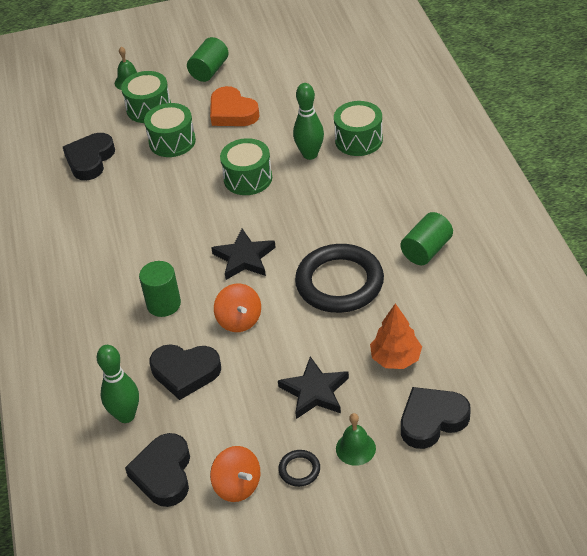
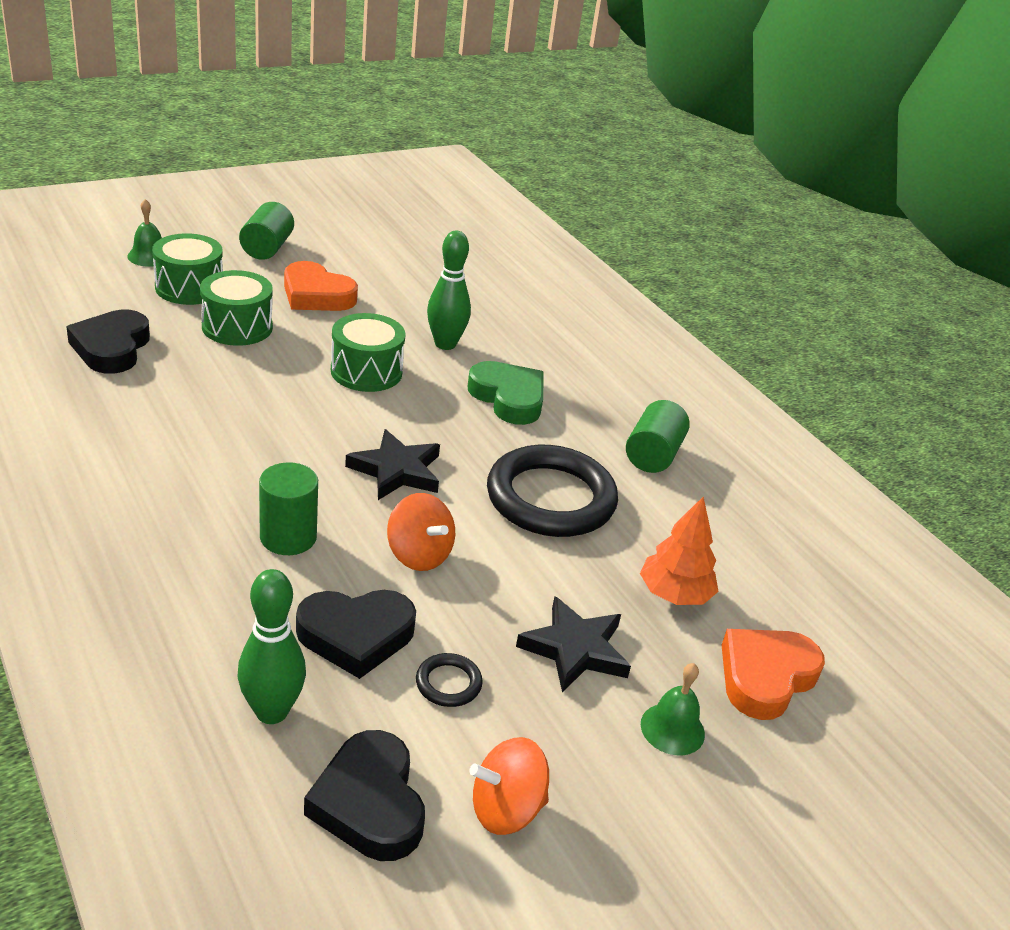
camera: 25 degrees left, 10 degrees down
(237, 485) = (506, 809): orange spinning top -> orange spinning top turned 135 degrees clockwise
(299, 470) = (599, 771): black ring -> black ring (448, 683)
(339, 201) = (508, 398): none -> green heart
(358, 140) = (505, 329): green drum -> none
(432, 420) = (765, 677): black heart -> orange heart

